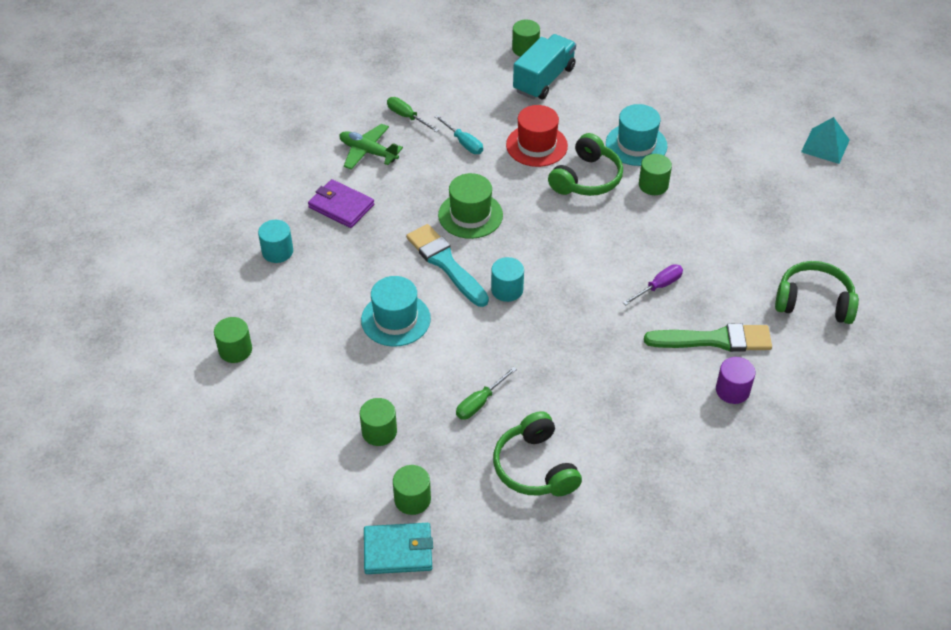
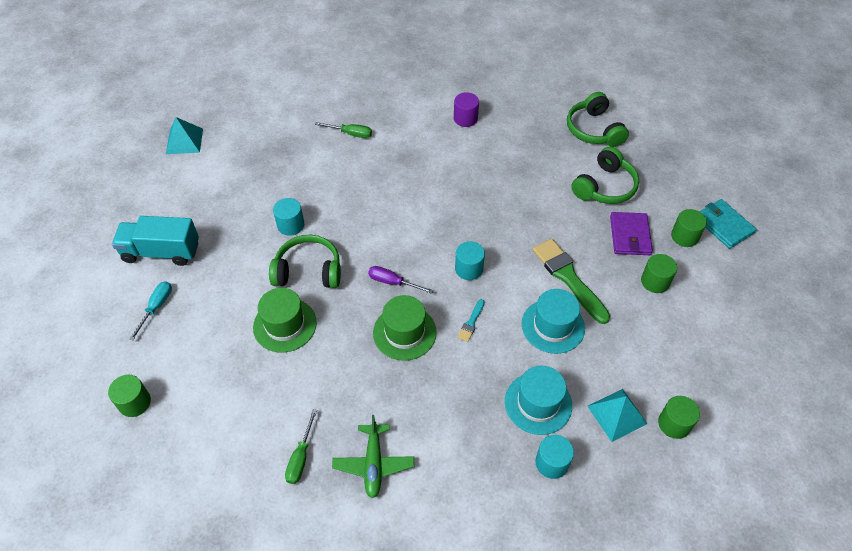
camera: 120 degrees left, 5 degrees up
(277, 315) = (617, 414): none -> turquoise pyramid
(341, 206) = (460, 443): purple wallet -> purple wallet (630, 236)
(445, 263) = (471, 322): turquoise brush -> turquoise brush, size x0.46
(463, 143) = (313, 385): turquoise screwdriver -> turquoise screwdriver (156, 307)
(480, 402) = (582, 237): green screwdriver -> green screwdriver (350, 133)
(536, 145) = (285, 325): red hat -> green hat
(544, 80) = (181, 362): turquoise truck -> turquoise truck (161, 252)
(636, 144) = (245, 254): turquoise hat -> turquoise hat (538, 403)
(653, 185) = (290, 225): green cylinder -> turquoise cylinder
(658, 286) = (401, 183): purple screwdriver -> purple screwdriver (393, 282)
(715, 340) = (429, 139): green brush -> green brush (568, 278)
(814, 302) = (359, 104): green headphones -> green headphones (594, 129)

